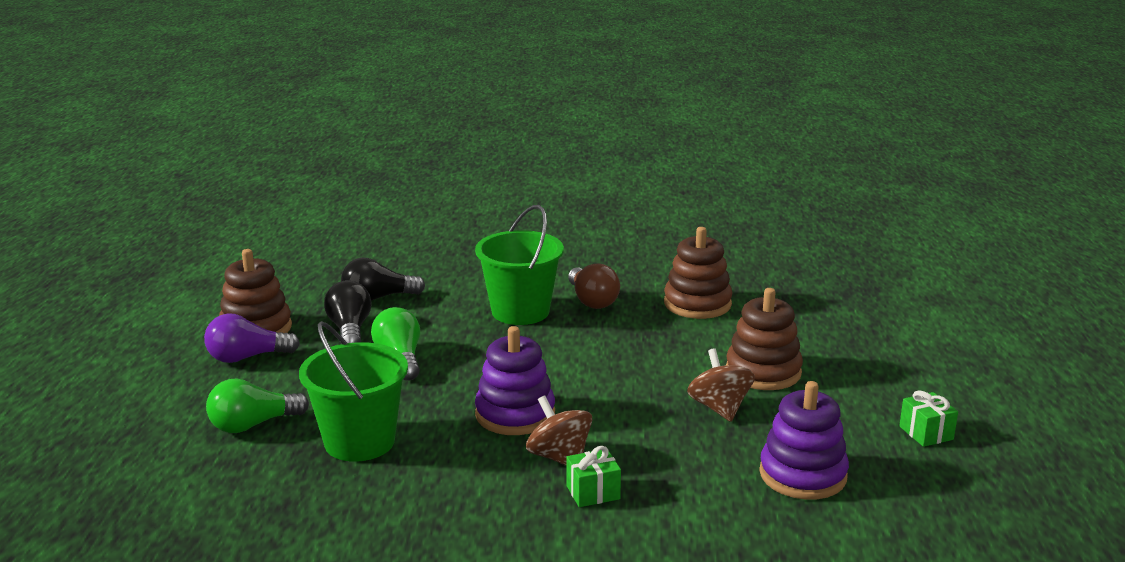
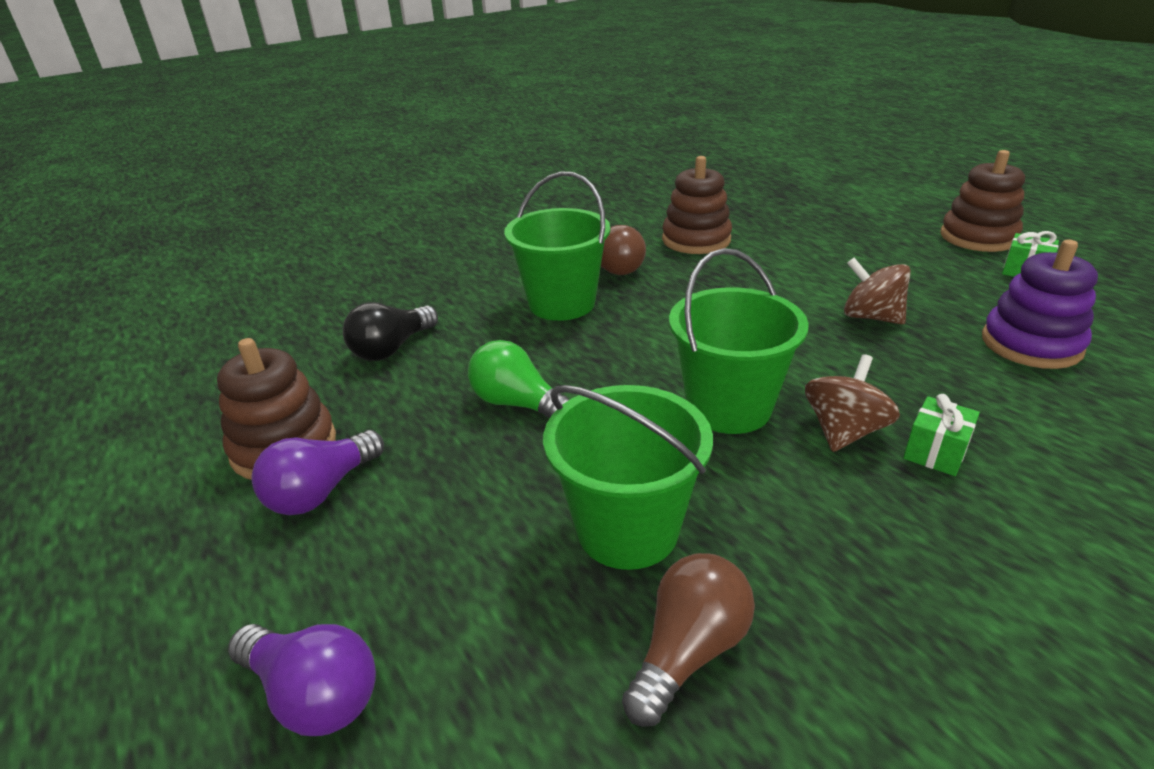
camera: 35 degrees left, 10 degrees up
(148, 433) = (314, 694): none -> purple light bulb
(252, 425) = (459, 584): green light bulb -> none
(309, 497) = (688, 651): none -> brown light bulb
(350, 330) = (410, 396): black light bulb -> none
(515, 414) = (728, 407): purple stacking toy -> green bucket
(559, 457) = (844, 431): brown spinning top -> brown spinning top turned 105 degrees clockwise
(763, 372) = (841, 273): brown stacking toy -> brown stacking toy (978, 237)

